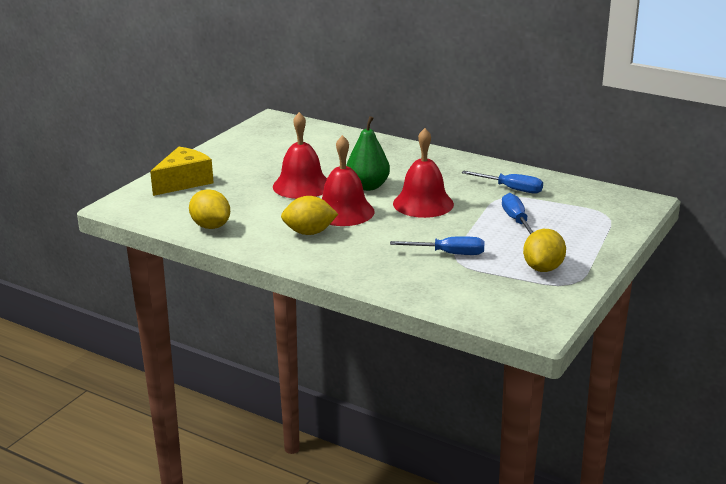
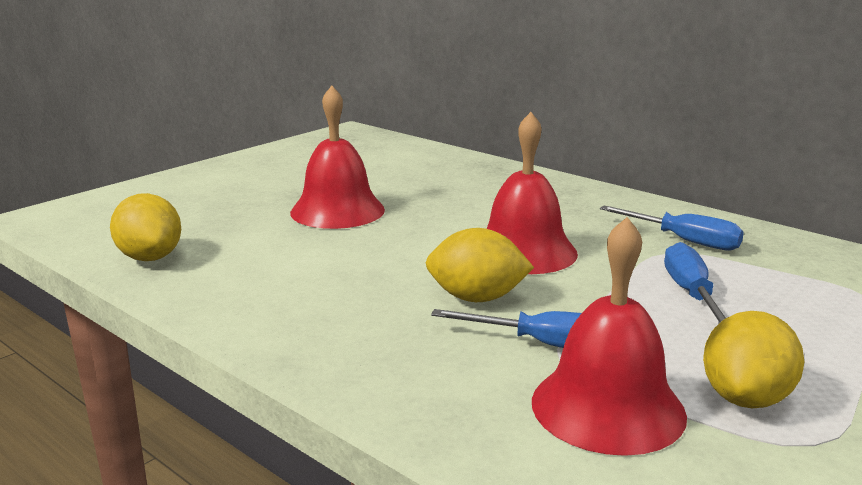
camera: 10 degrees right, 5 degrees down
(184, 182) = (167, 193): yellow cheese -> none
(309, 232) = (304, 282): yellow lemon -> yellow lemon (477, 298)
(343, 212) = (382, 253): red bell -> red bell (608, 407)
(368, 186) = (441, 219): green pear -> none

